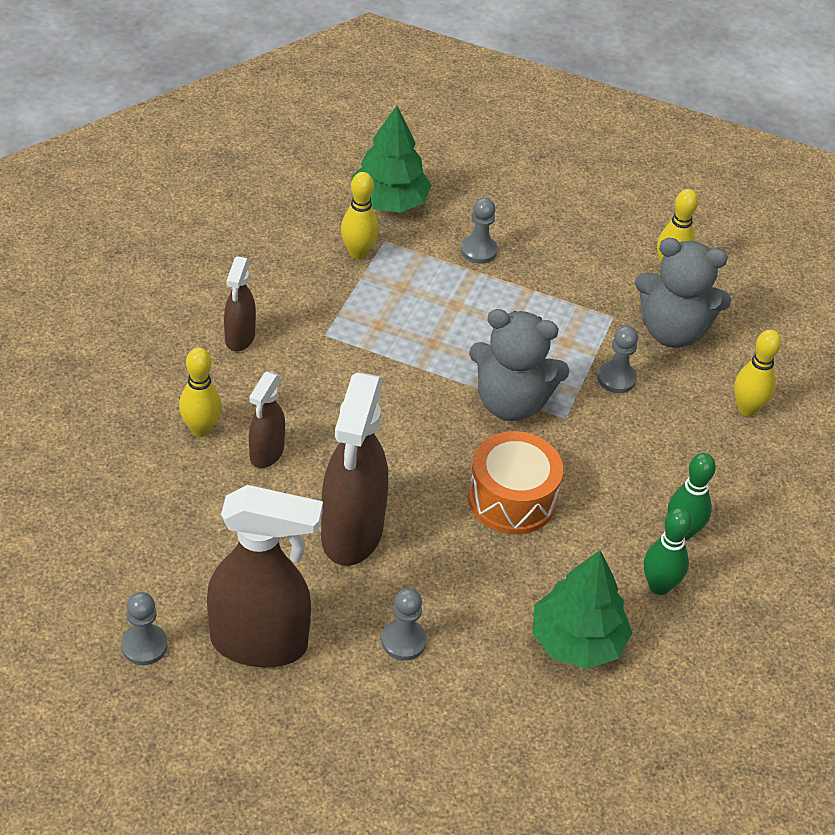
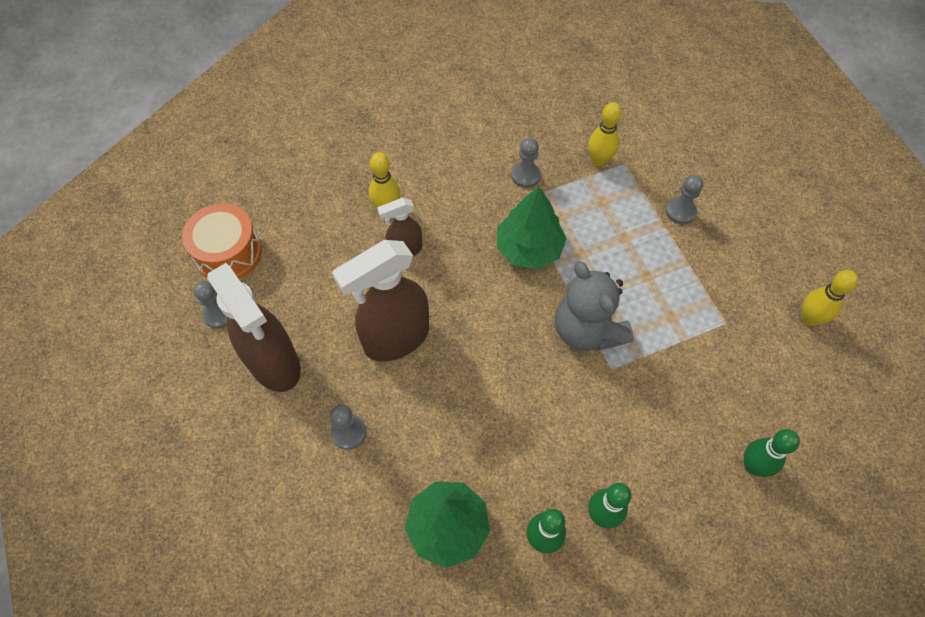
camera: 50 degrees right, 15 degrees up
(239, 338) = (469, 167): brown spray bottle -> none
(389, 202) = (656, 139): green tree -> green tree (529, 248)
(512, 499) = (514, 395): orange drum -> orange drum (228, 253)
(616, 378) = (678, 368): grey pawn -> grey pawn (525, 175)
(672, 331) = (759, 365): grey teddy bear -> none
(747, 408) = (753, 465): yellow bowling pin -> green bowling pin

